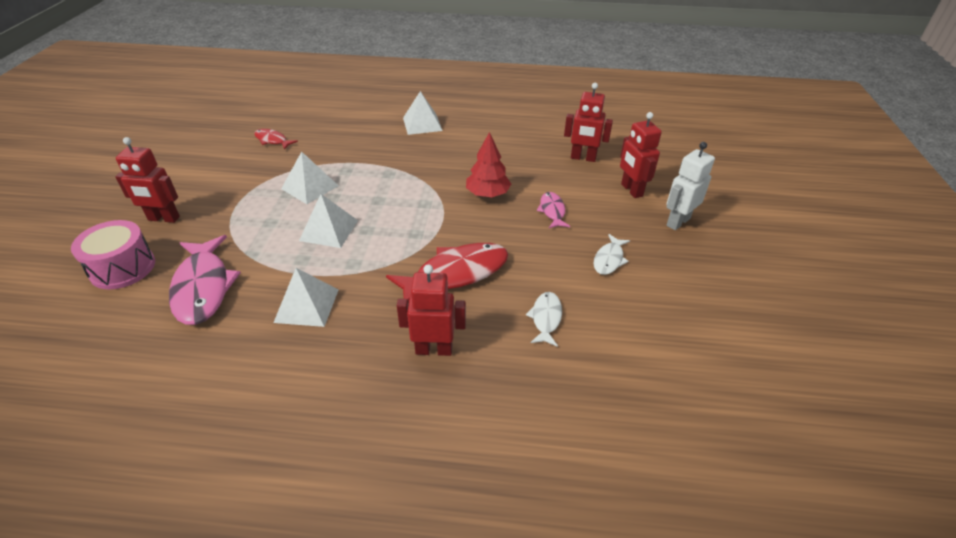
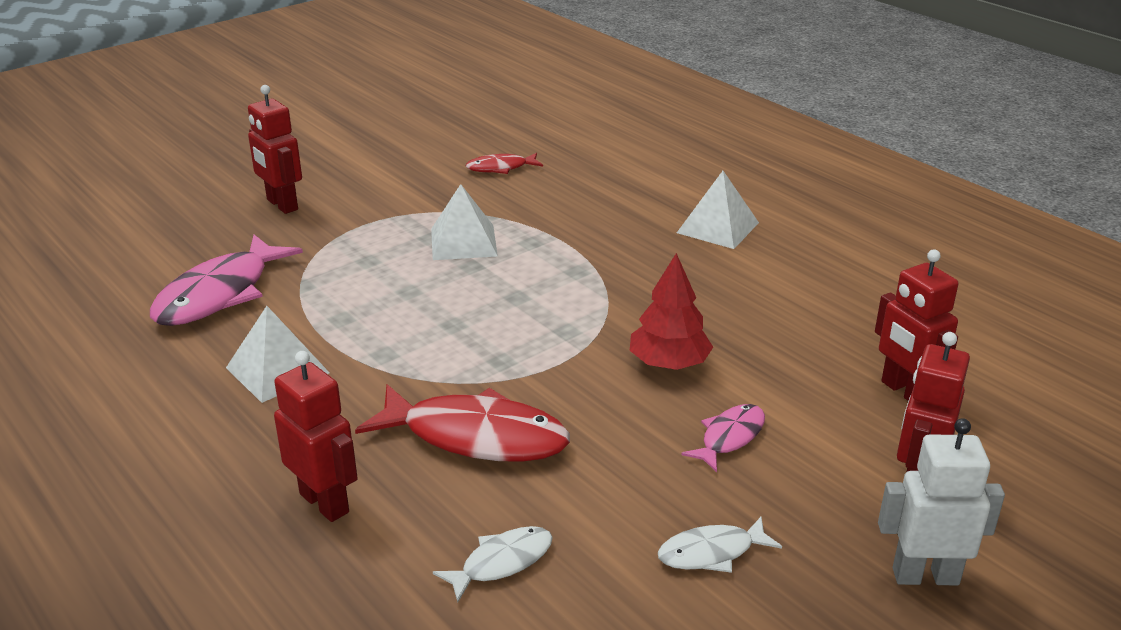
camera: 45 degrees right, 10 degrees down
(123, 268) = (187, 236): pink drum -> none
(272, 140) = (501, 168): red fish -> red fish turned 90 degrees counterclockwise
(329, 230) = (413, 302): white pyramid -> none

